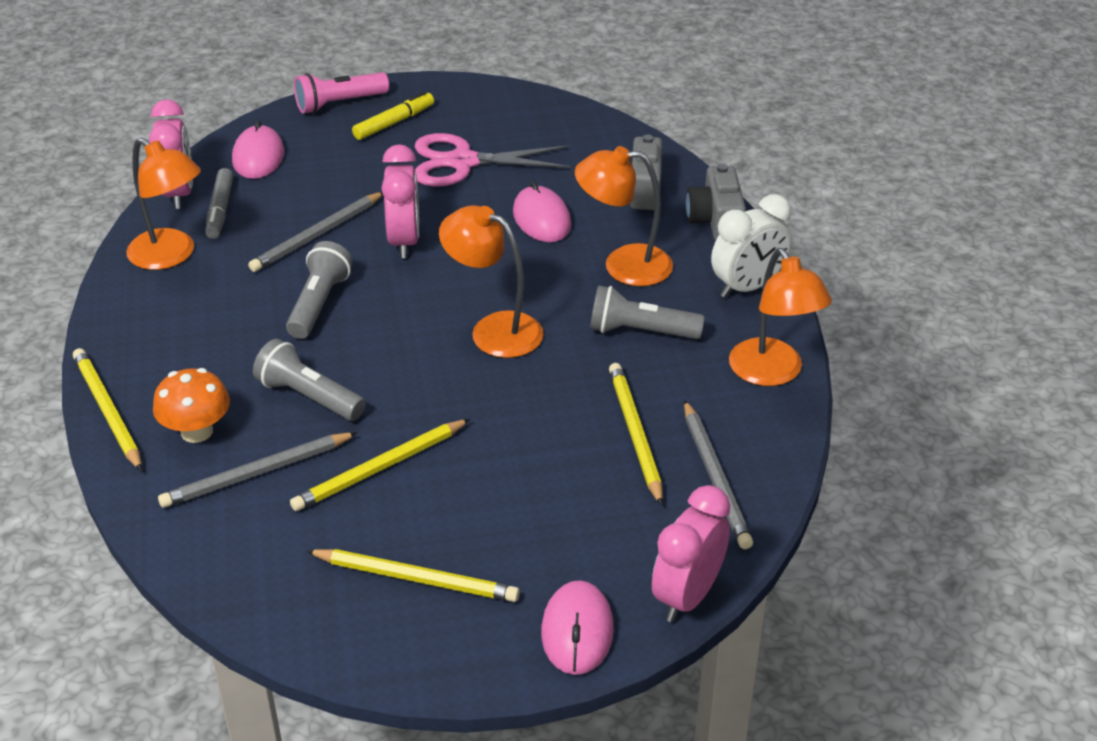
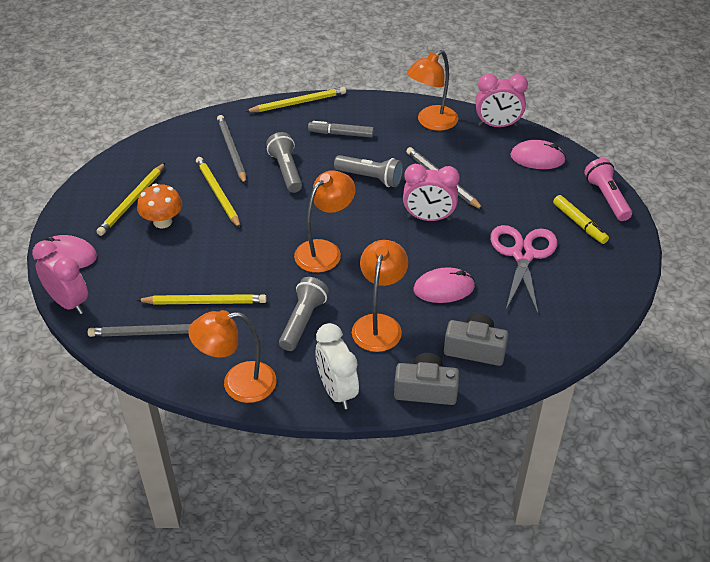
camera: 100 degrees right, 5 degrees up
(197, 431) = (272, 131): orange mushroom -> orange mushroom (162, 222)
(220, 210) = (476, 141): grey marker -> grey marker (341, 134)
(308, 397) = (286, 171): grey flashlight -> grey flashlight turned 60 degrees counterclockwise

